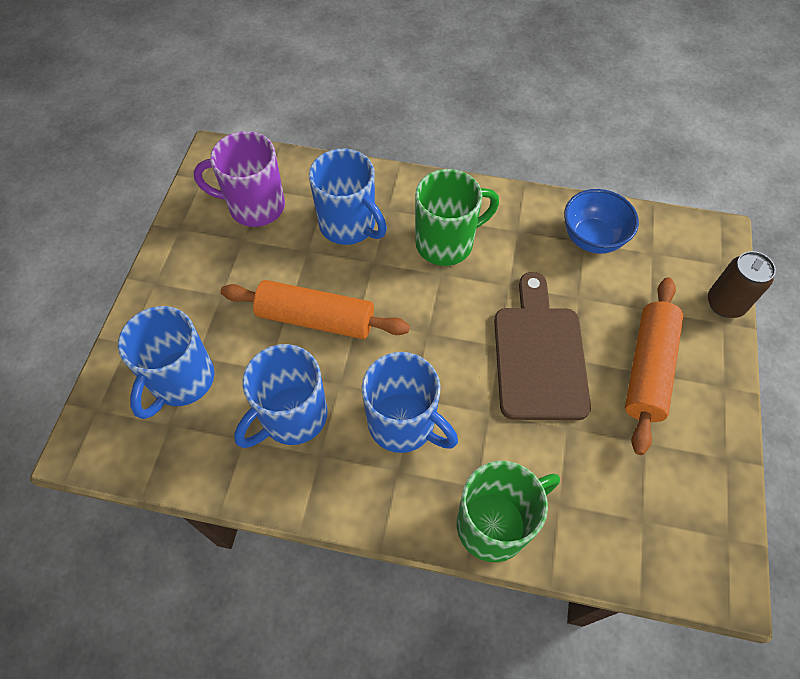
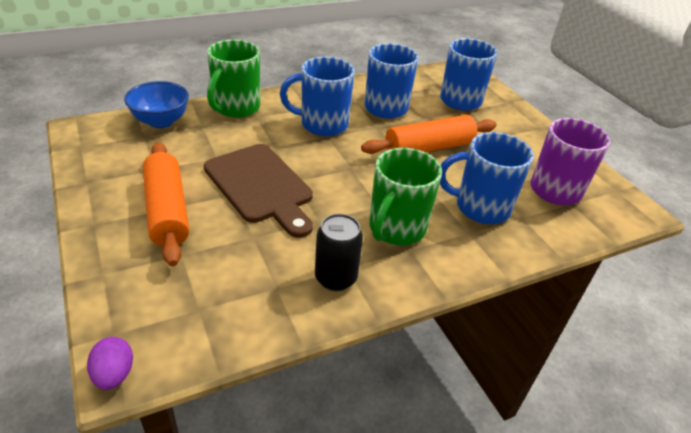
camera: 140 degrees right, 20 degrees down
(532, 226) = (335, 278): none -> black can
(592, 238) = (269, 294): blue bowl -> blue bowl (161, 121)
(724, 235) = (114, 374): none -> purple egg
(725, 304) = (102, 292): brown can -> none

